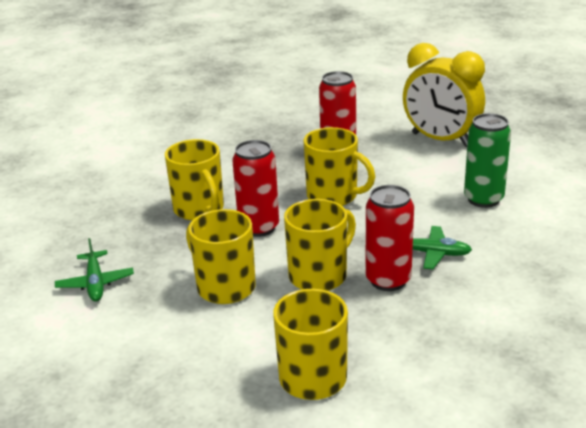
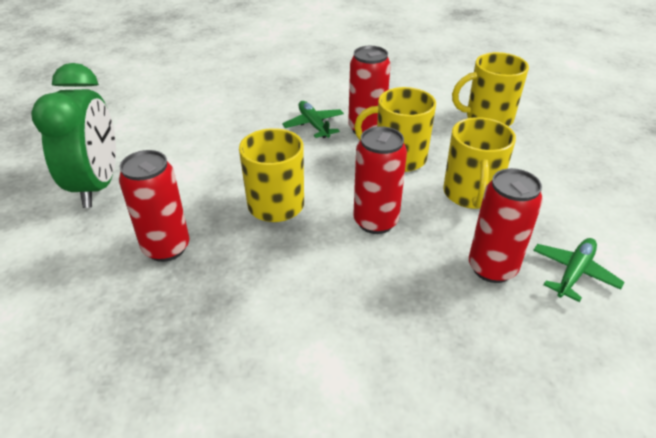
camera: 130 degrees left, 10 degrees up
(151, 252) = (492, 268): none -> red can
(199, 209) = (392, 283): yellow mug -> none
(440, 140) = (97, 186): yellow clock -> green clock
(483, 199) = (209, 128): green can -> none

